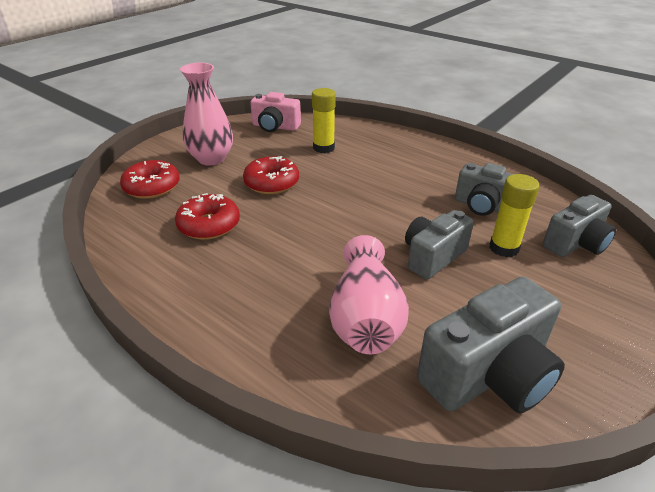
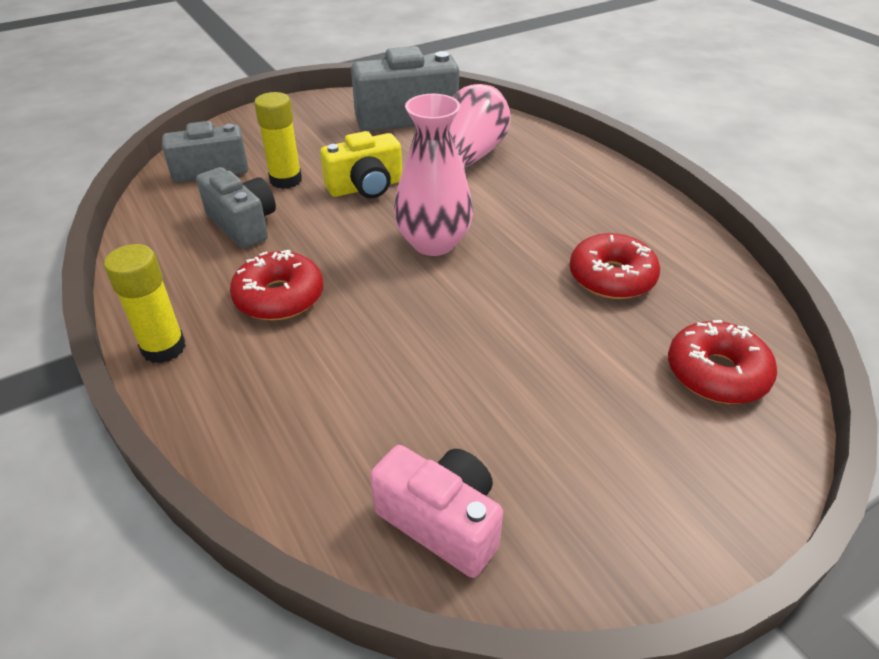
camera: 160 degrees left, 5 degrees up
(211, 159) = (610, 429): pink vase -> pink vase (433, 243)
(271, 183) = (506, 332): red donut -> red donut (279, 297)
(323, 148) = (372, 401): yellow glue stick -> yellow glue stick (163, 348)
(433, 257) = (366, 187): grey camera -> yellow camera

